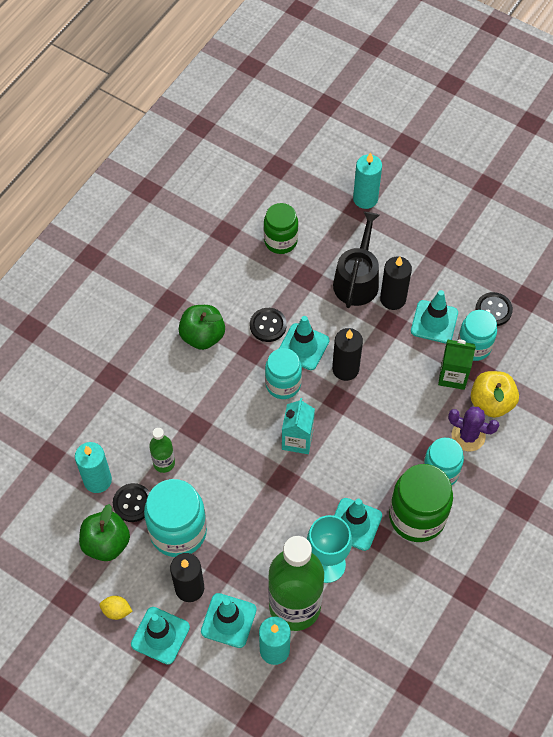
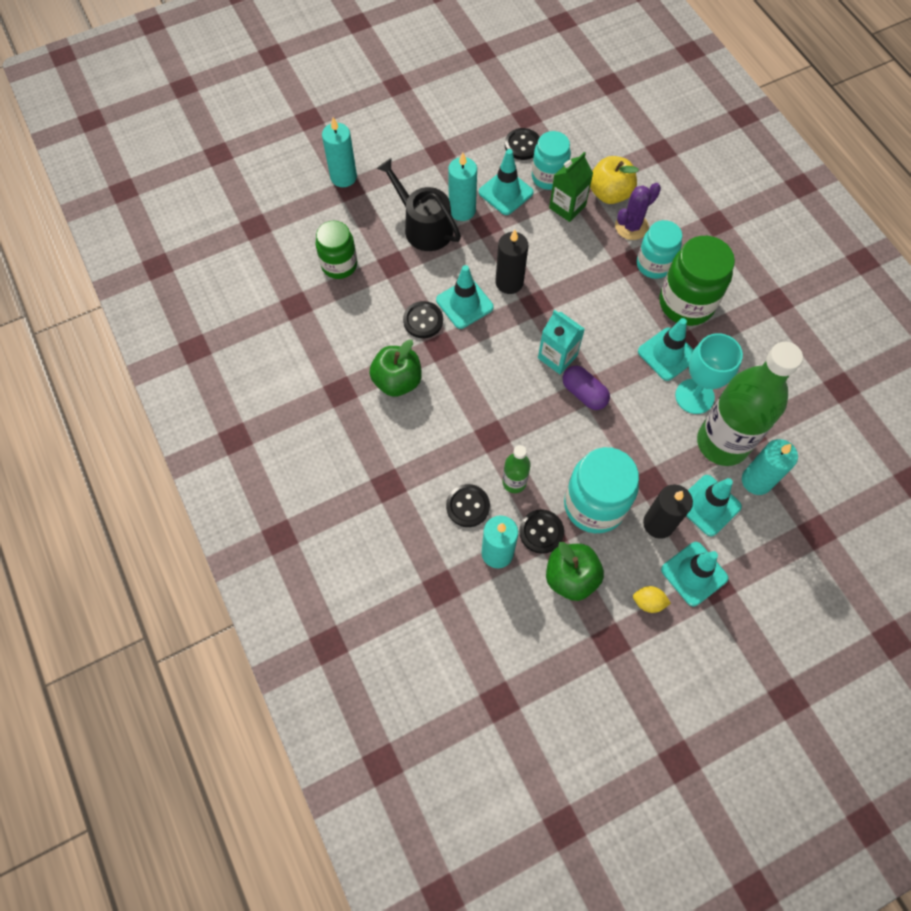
camera: 60 degrees left, 5 degrees up
(116, 611) = (648, 602): yellow lemon -> yellow lemon turned 60 degrees clockwise
(125, 440) = (468, 506): none -> black button
(275, 476) = (584, 393): none -> purple capsule
(283, 384) = (493, 339): turquoise jar -> none
(393, 299) = (462, 210): black candle -> turquoise candle

